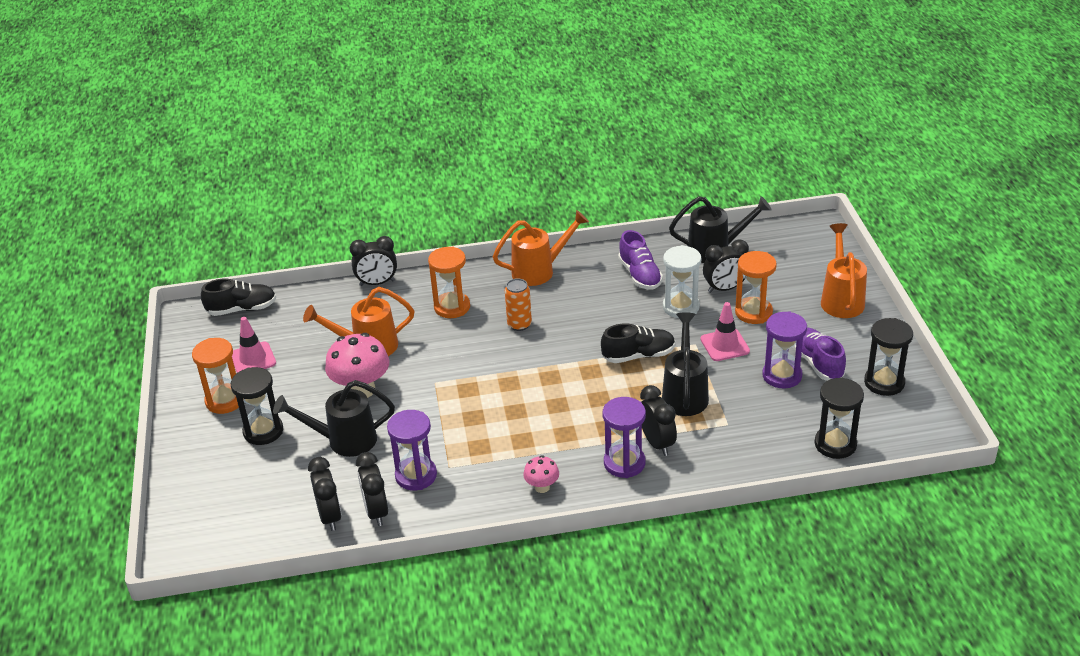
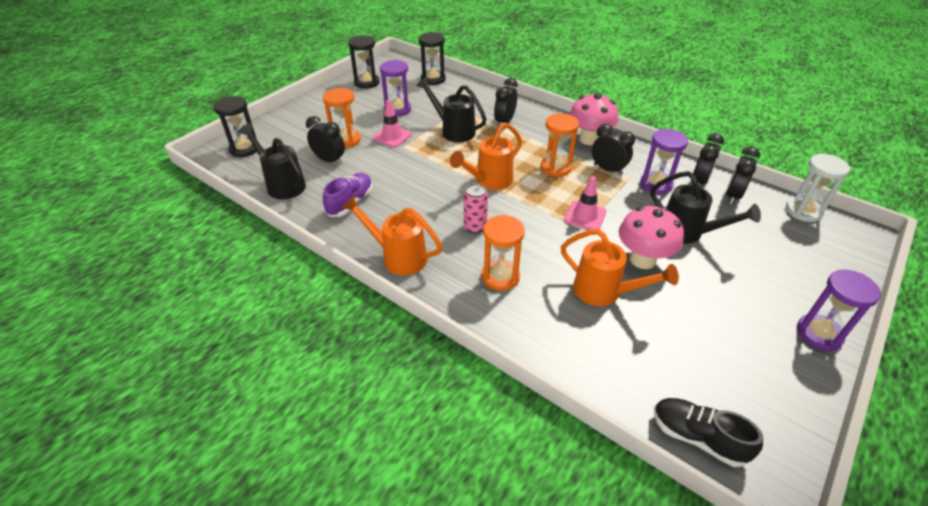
camera: 135 degrees left, 5 degrees up
(225, 401) = (773, 331): orange hourglass -> orange hourglass (555, 168)
(253, 359) = (721, 357): pink traffic cone -> pink traffic cone (585, 216)
(263, 431) = (749, 279): black hourglass -> black hourglass (244, 149)
(377, 283) = (531, 354): black clock -> black clock (608, 169)
(519, 324) = (475, 227): orange can -> pink can
(542, 487) = (589, 139): pink mushroom -> pink mushroom, size x1.93
(624, 463) = (533, 124): purple hourglass -> purple hourglass (819, 334)
(638, 355) = (441, 161): black shoe -> none
(681, 307) = (370, 168): white hourglass -> white hourglass (803, 211)
(685, 394) = (454, 131): black watering can -> black watering can turned 75 degrees clockwise
(817, 363) = (373, 104): purple shoe -> none
(841, 299) = (298, 117): orange watering can -> orange watering can (489, 181)

